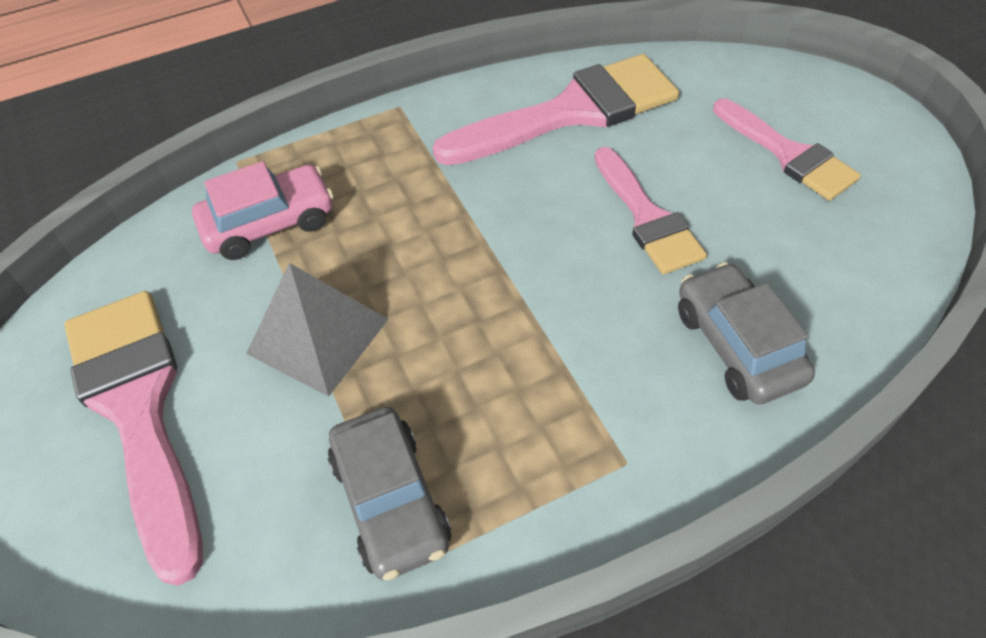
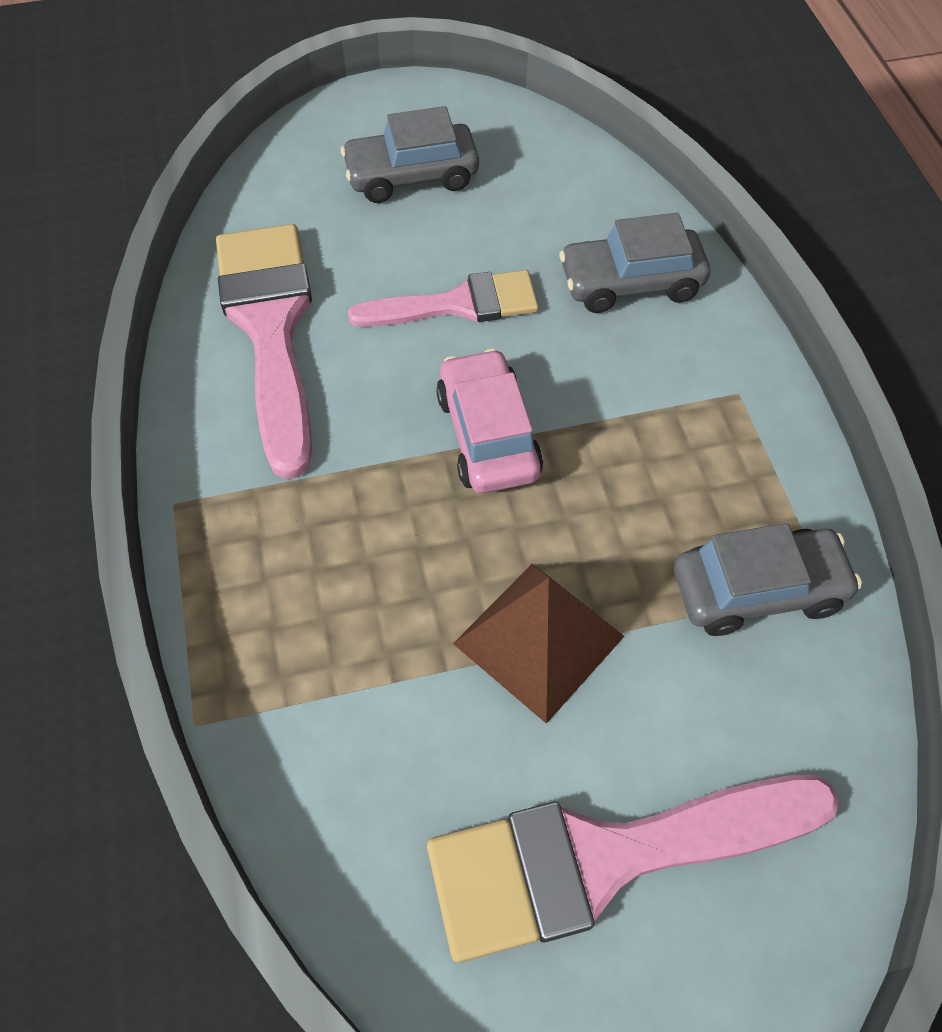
camera: 80 degrees left, 5 degrees up
(269, 223) = (337, 684): pink car -> pink car (488, 435)
(318, 336) = (538, 639): grey pyramid -> brown pyramid
(788, 154) = (412, 176): pink brush -> grey car

